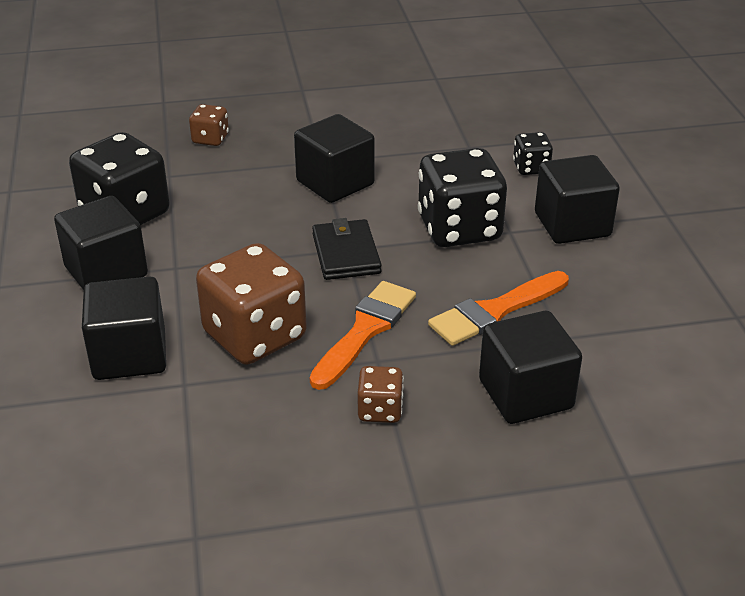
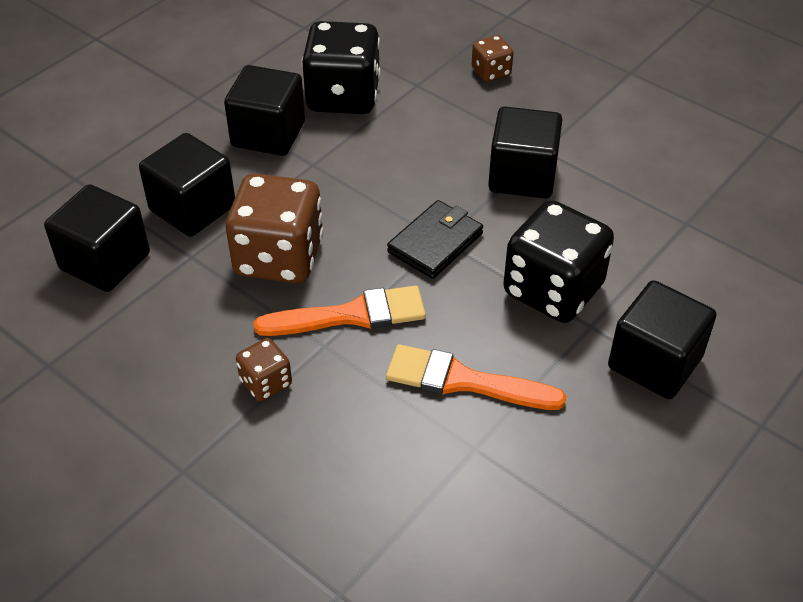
camera: 50 degrees right, 10 degrees up
(525, 394) = (375, 464): black cube -> black cube (105, 261)
(531, 168) = (709, 283): black dice -> none

